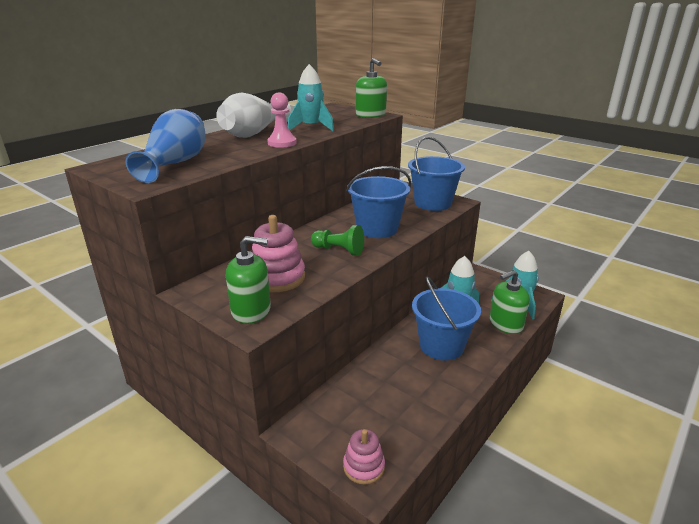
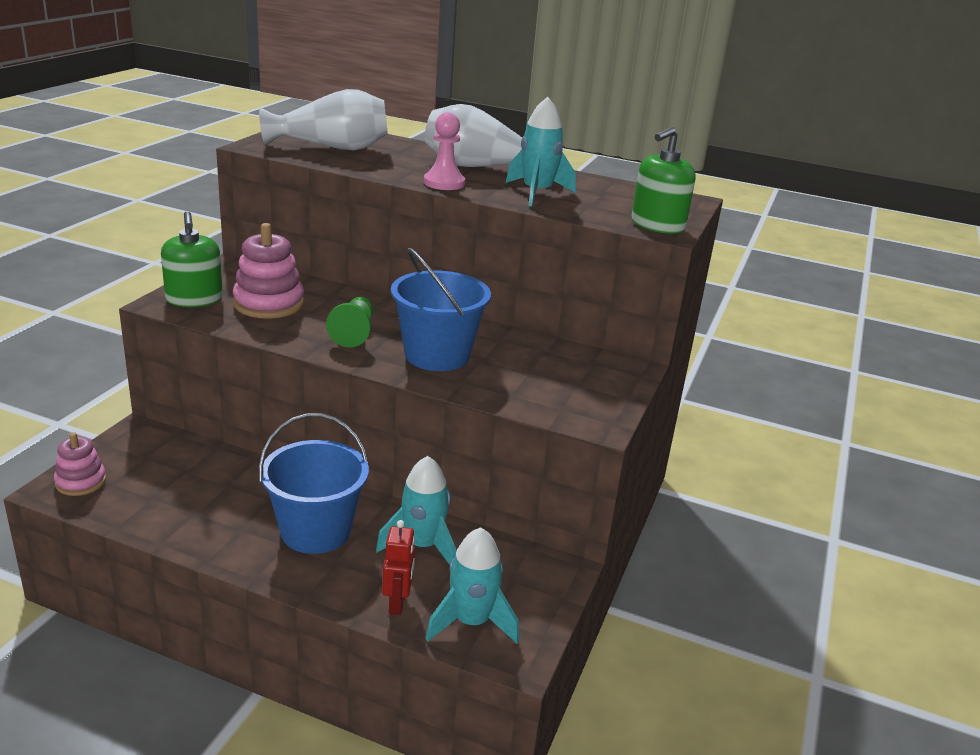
camera: 70 degrees right, 0 degrees up
(175, 164) = (331, 148): blue vase -> white vase
(432, 203) = (573, 399): blue bucket -> none
(505, 324) = (397, 603): green soap dispenser -> red robot

